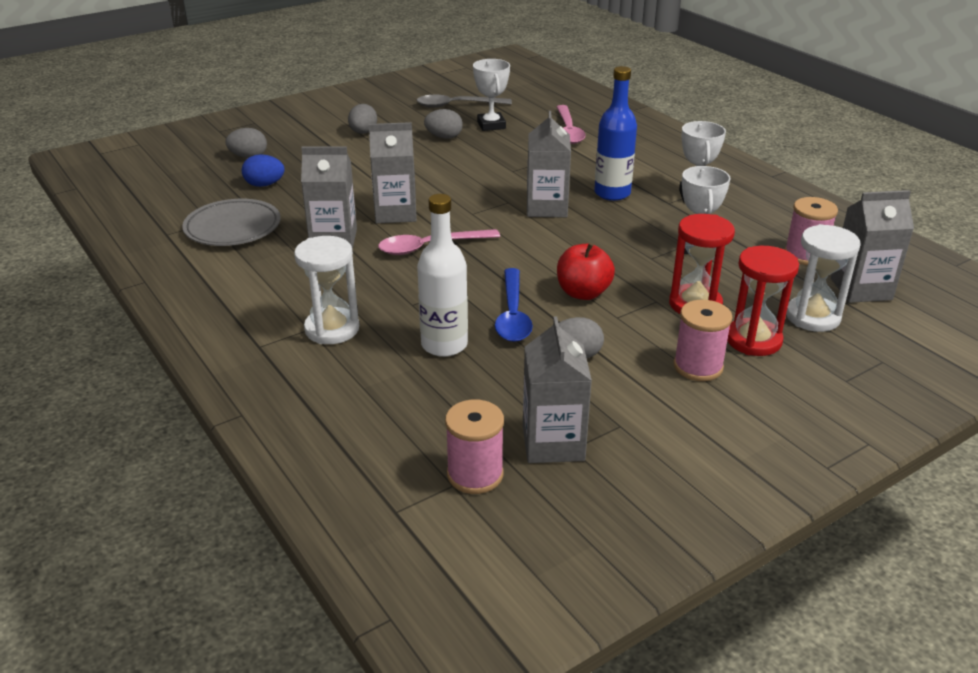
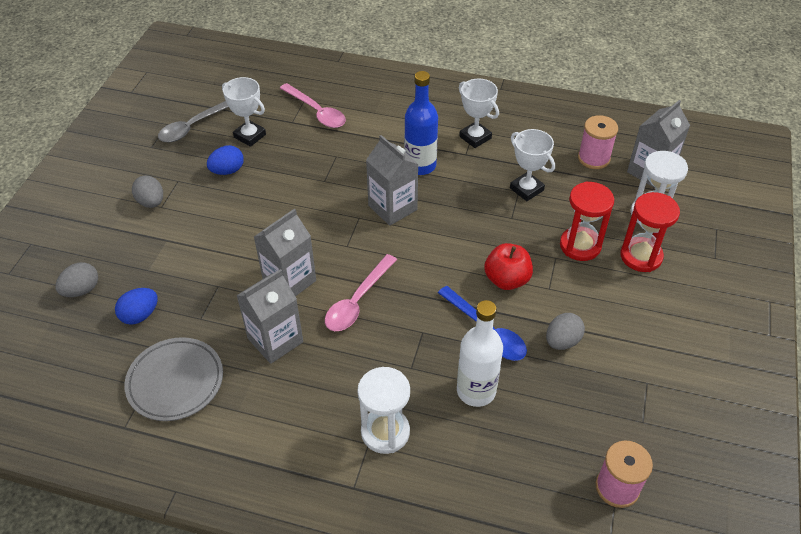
camera: 40 degrees left, 15 degrees up
(444, 137) = (227, 171): grey egg -> blue egg
(553, 443) = (629, 426): grey carton -> none
(698, 367) = (636, 301): pink spool -> none

